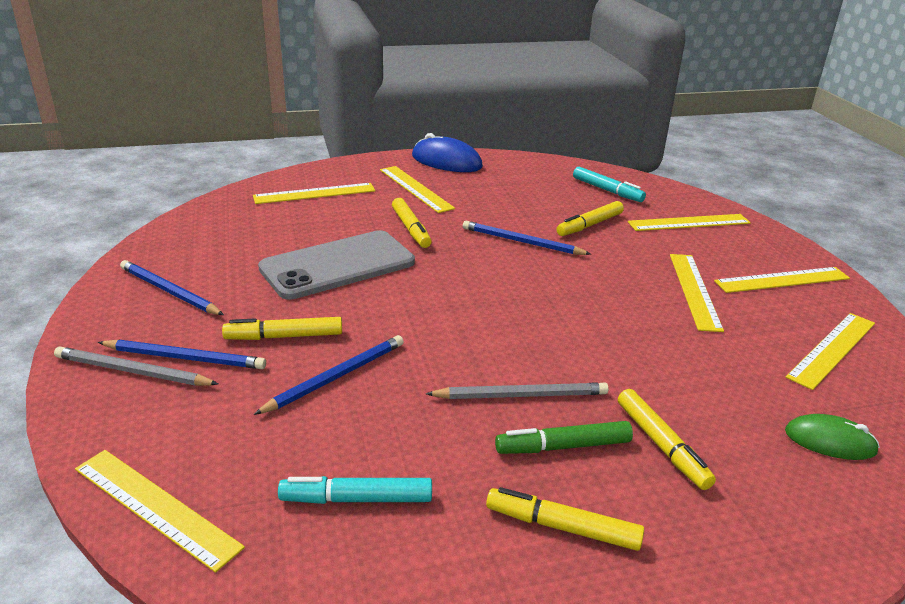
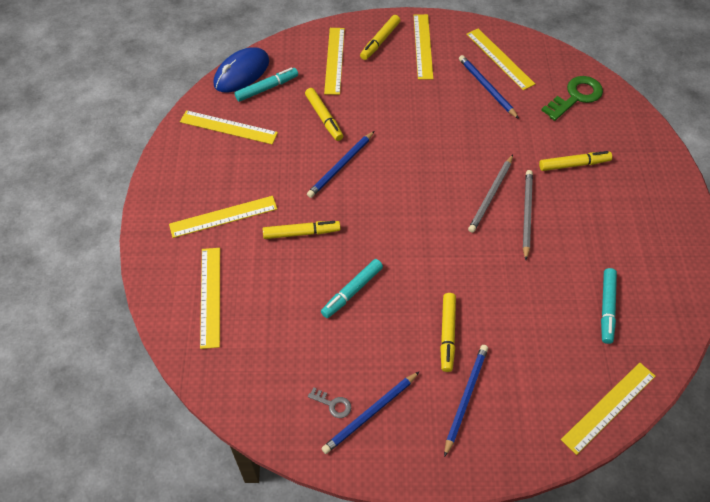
camera: 75 degrees left, 25 degrees up
(133, 371) = (478, 431): grey pencil -> grey pencil (491, 195)
(184, 268) = (333, 404): none -> grey key
(335, 377) = (498, 307): blue pencil -> blue pencil (487, 88)
(338, 265) = (352, 291): grey phone -> turquoise marker
(446, 161) = (170, 182): blue mouse -> blue mouse (242, 73)
(562, 527) = (629, 223): yellow marker -> yellow marker (380, 41)
(563, 446) = (572, 207): green marker -> none
(694, 290) = (427, 93): yellow ruler -> yellow ruler (228, 127)
(830, 441) = (575, 97): green mouse -> green key

